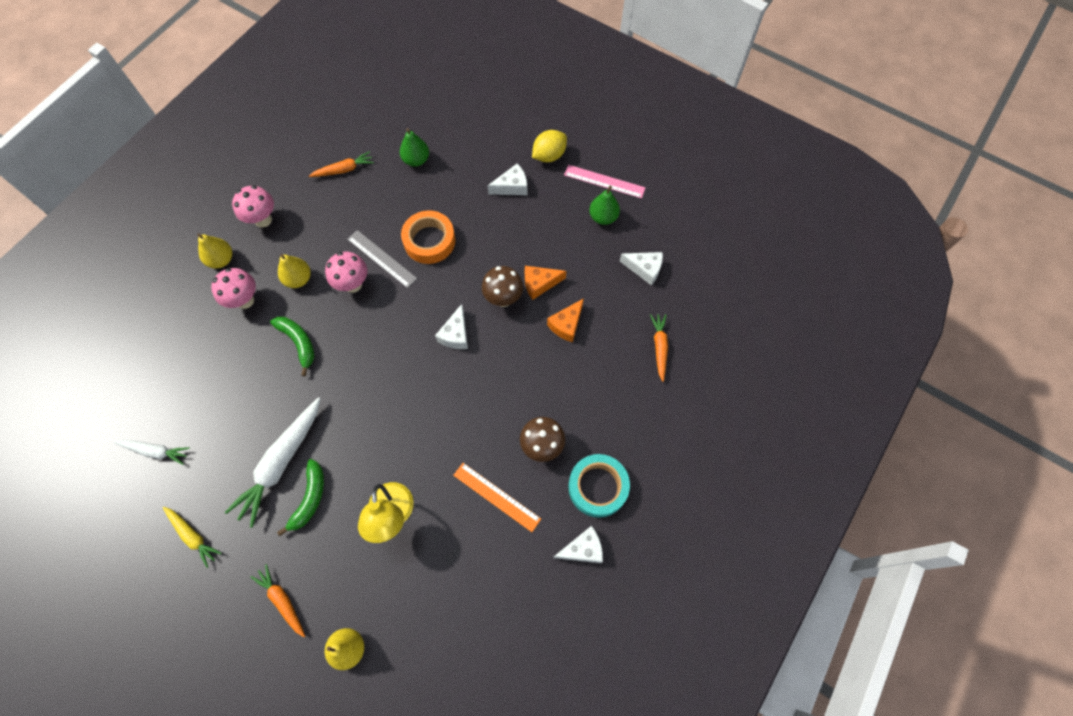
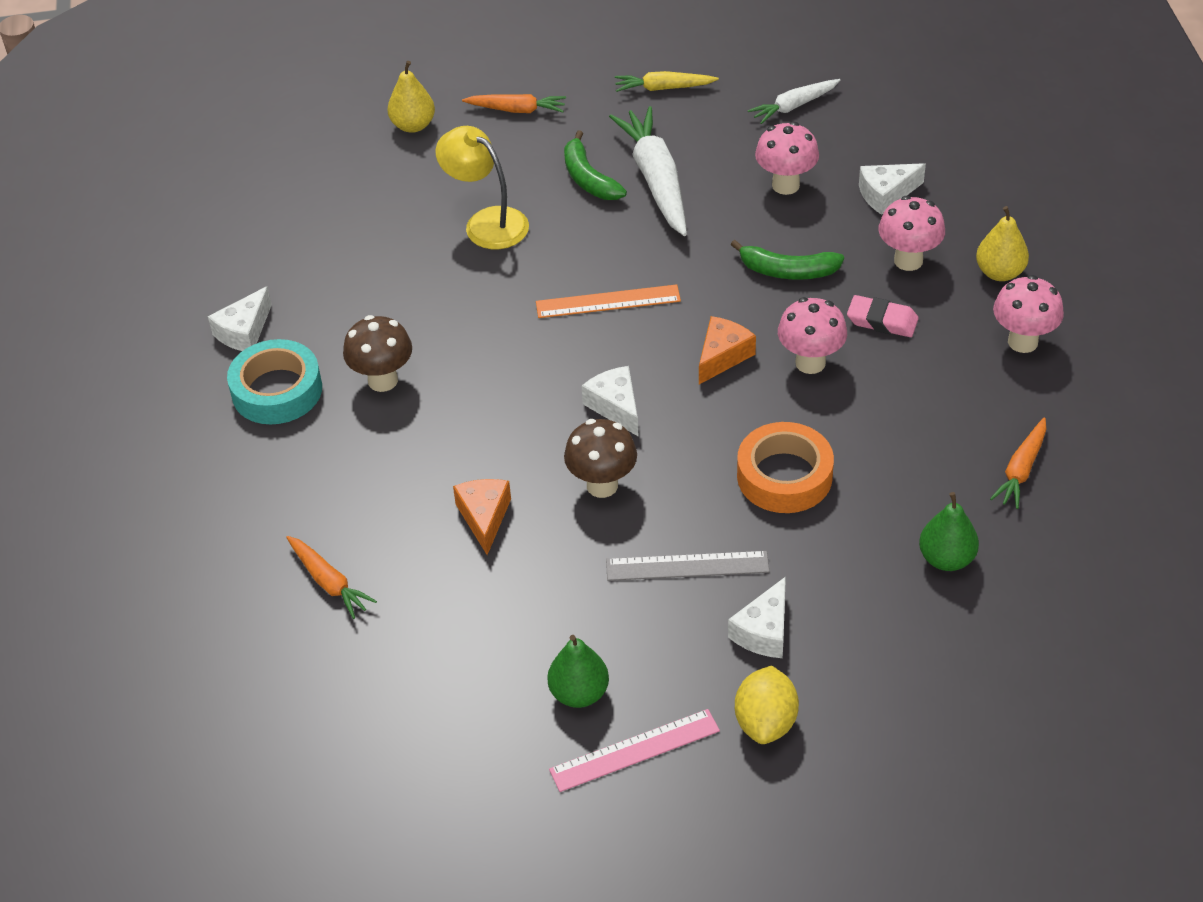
camera: 140 degrees right, 20 degrees down
(231, 398) = (785, 185): none -> pink mushroom
(298, 279) = (882, 321): yellow pear -> pink eraser
(382, 258) = (816, 412): grey ruler -> grey ruler (687, 566)
(496, 496) = (388, 307): orange ruler -> orange ruler (608, 302)
(540, 284) = (574, 537): orange cheese -> orange cheese (722, 356)
(644, 269) = (443, 667): white cheese -> white cheese (886, 194)

